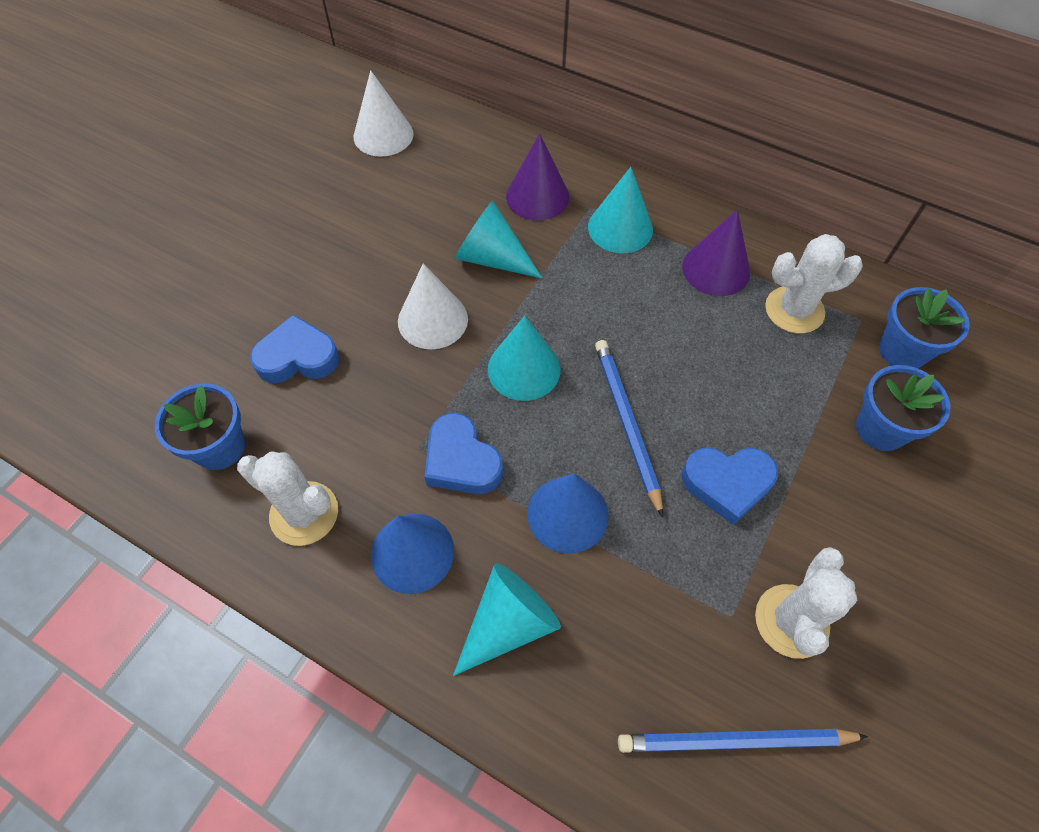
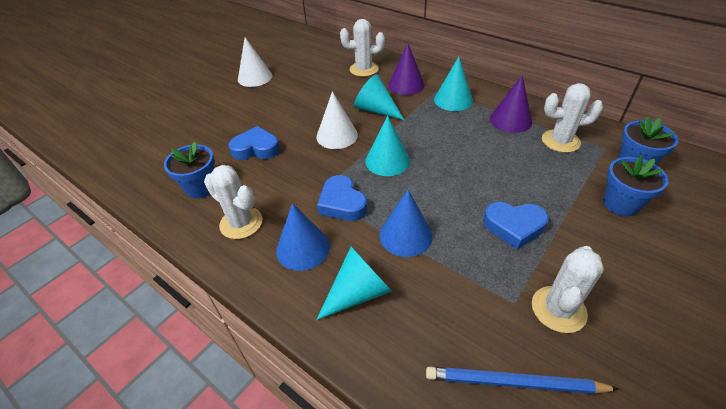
camera: 10 degrees right, 15 degrees down
(383, 135) = (324, 58): white cone -> white cone (255, 77)
(459, 161) = (364, 69): none -> white cactus
(626, 423) = (449, 191): blue pencil -> none

